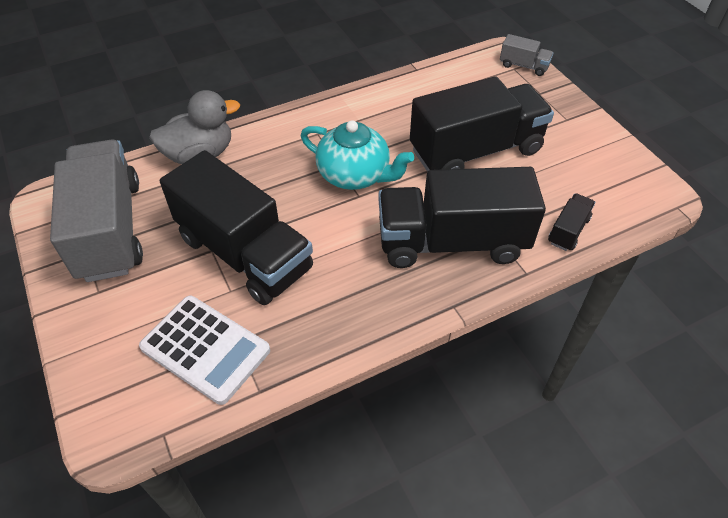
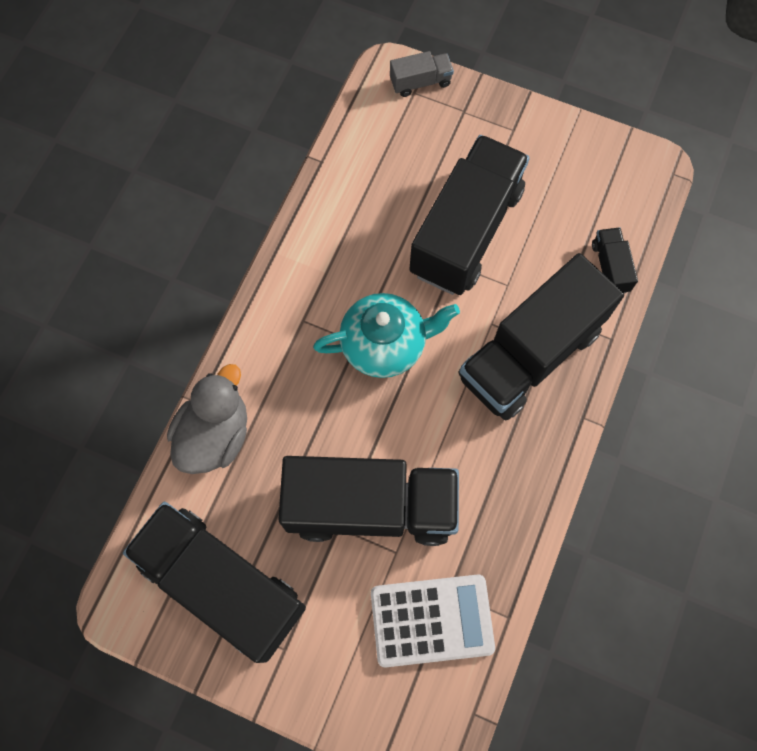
camera: 40 degrees left, 20 degrees up
(110, 229) = (222, 584): grey truck -> black truck

